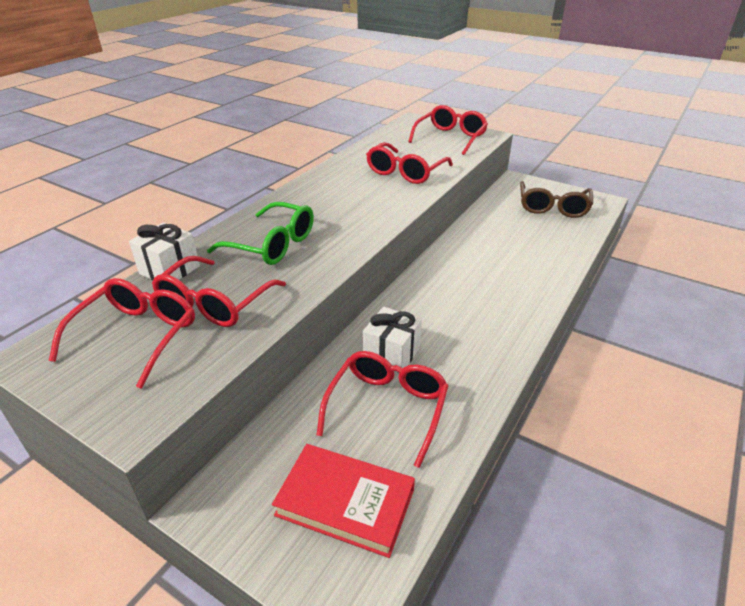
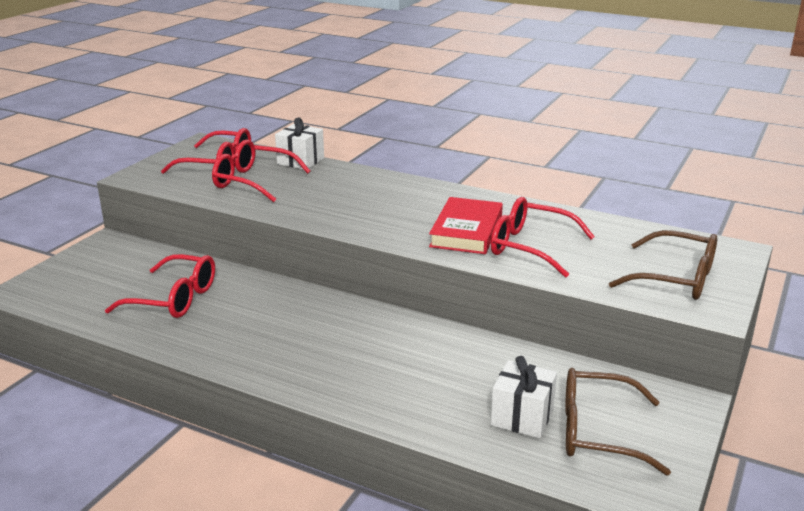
camera: 85 degrees right, 10 degrees down
(273, 245) = (342, 192): green glasses -> none
(345, 502) = (88, 286): red book -> red book (466, 231)
(391, 354) = (241, 299): white gift -> white gift (522, 417)
(450, 138) = (676, 279): red glasses -> brown glasses

